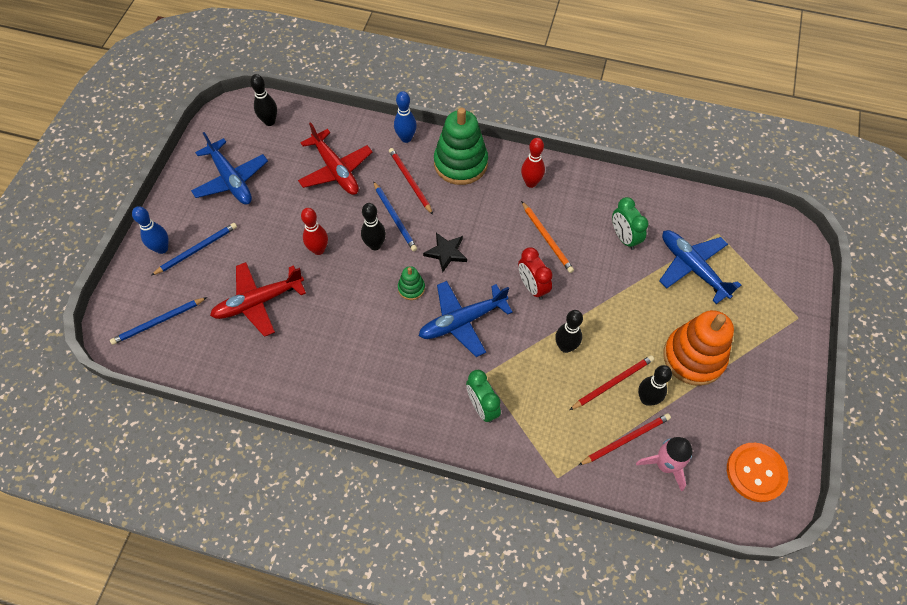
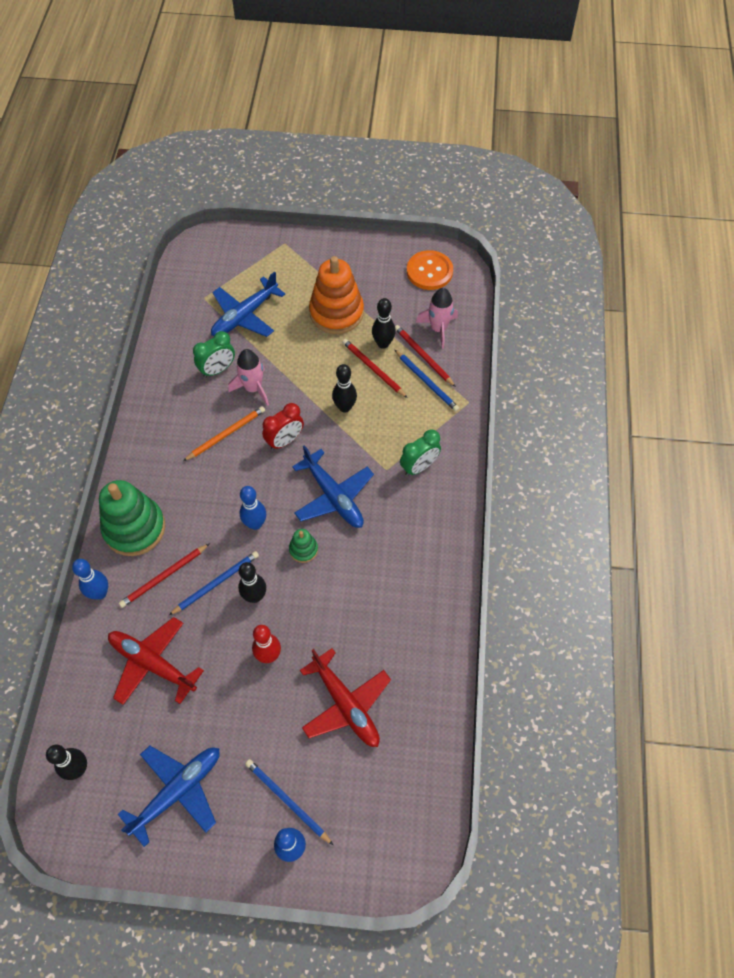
camera: 100 degrees left, 0 degrees up
(158, 322) = (391, 814): blue pencil -> blue pencil (427, 382)
(335, 170) = (153, 664): red plane -> red plane turned 105 degrees counterclockwise
(446, 253) = (255, 524): black star -> blue bowling pin
(531, 183) = (156, 456): red bowling pin -> none
(598, 266) = (253, 388): none -> pink rocket

